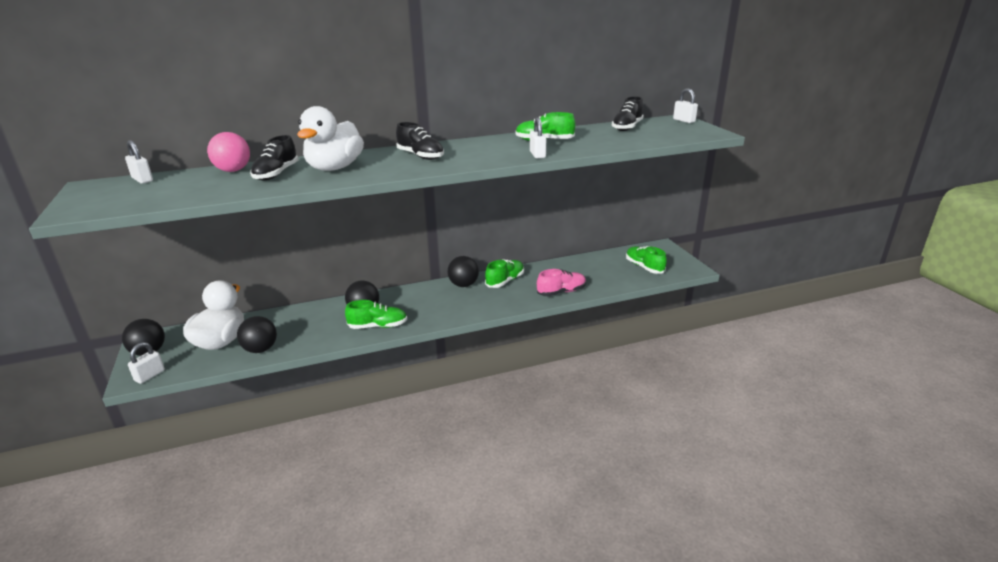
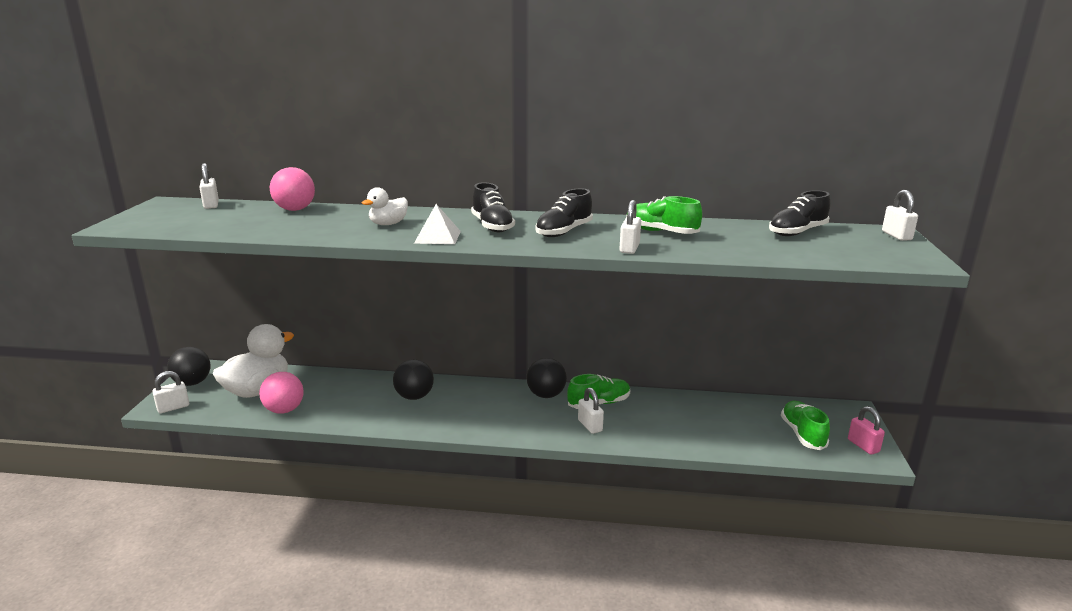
camera: 25 degrees right, 5 degrees down
(260, 349) = (284, 410): black ball -> pink ball
(276, 174) = (326, 220): black shoe -> black shoe (563, 232)
(335, 168) = (388, 224): white duck -> white duck, size x0.52
(378, 326) = (414, 418): green shoe -> none
(389, 170) = (437, 237): none -> white pyramid
(510, 297) = (590, 425): none -> white padlock
(561, 292) = (659, 437): pink shoe -> none
(681, 265) = (863, 446): none -> pink padlock

